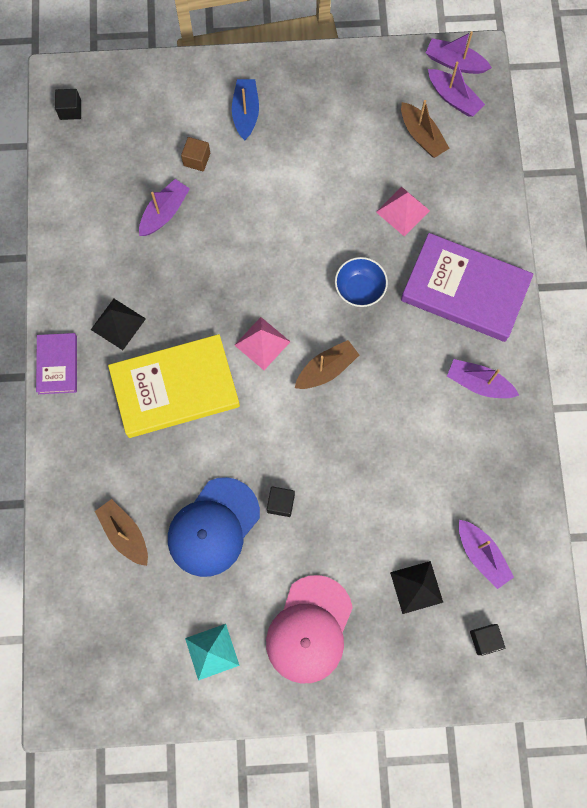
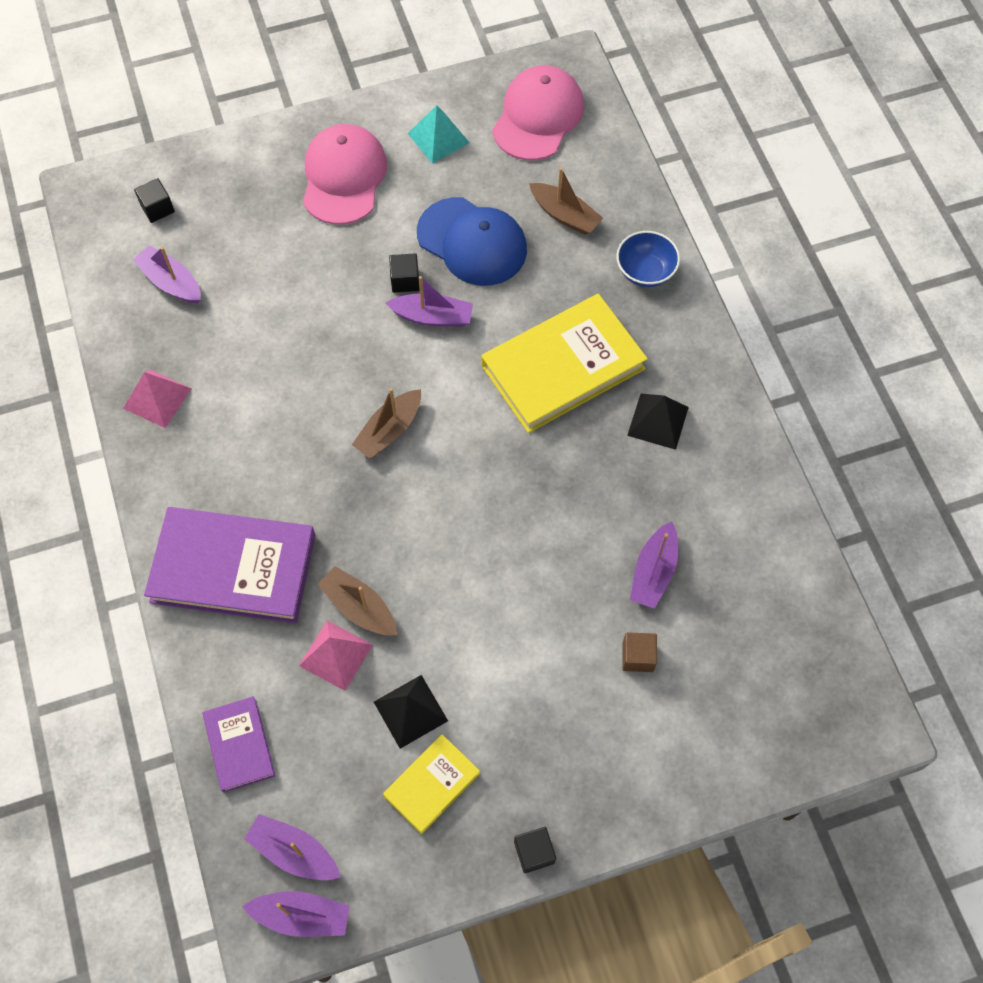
camera: 165 degrees right, 10 degrees down
(57, 364) = (709, 359): purple book -> purple book (239, 745)
(70, 110) = (839, 684): black cube -> black cube (534, 852)
(112, 652) = (538, 116): none -> pink cap
(213, 527) = (472, 242): blue cap -> blue cap turned 105 degrees clockwise
(246, 113) = (593, 745): blue boat -> none
(262, 343) = (475, 441): pink pyramid -> pink pyramid (157, 398)
(357, 115) = (432, 785): none -> yellow book
(359, 289) = (371, 535): blue bowl -> blue bowl (645, 271)
(416, 587) = (238, 237): black pyramid -> black pyramid (410, 711)
(422, 136) = (330, 776): brown boat -> brown boat (359, 607)
(478, 383) = (199, 458): purple boat -> purple boat (432, 317)

